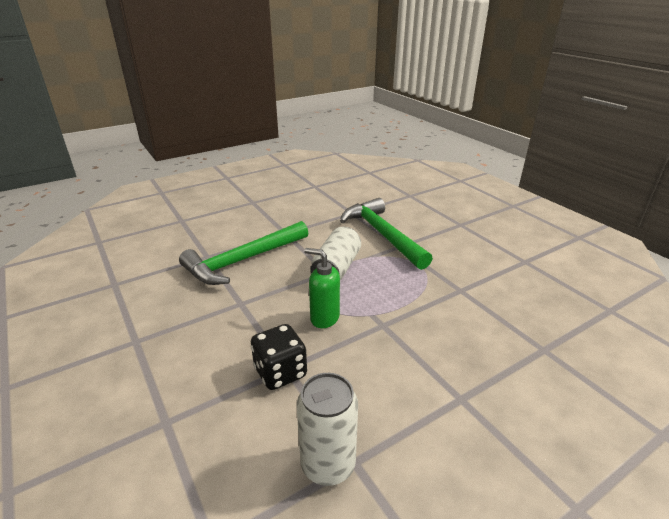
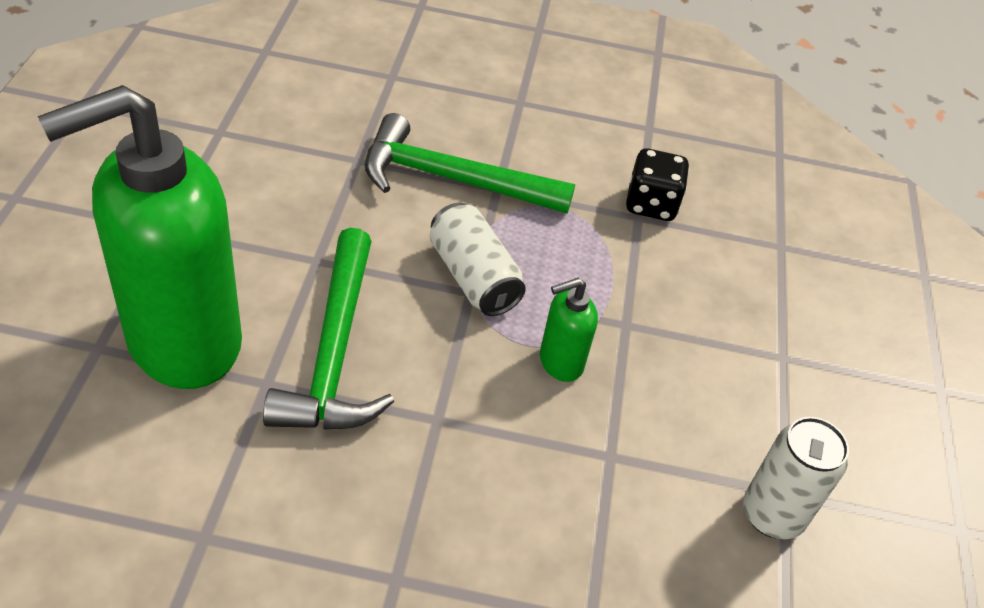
camera: 55 degrees left, 15 degrees up
(204, 231) = (182, 342): none -> green soap dispenser
(280, 372) = (612, 466): black dice -> black dice (651, 204)

